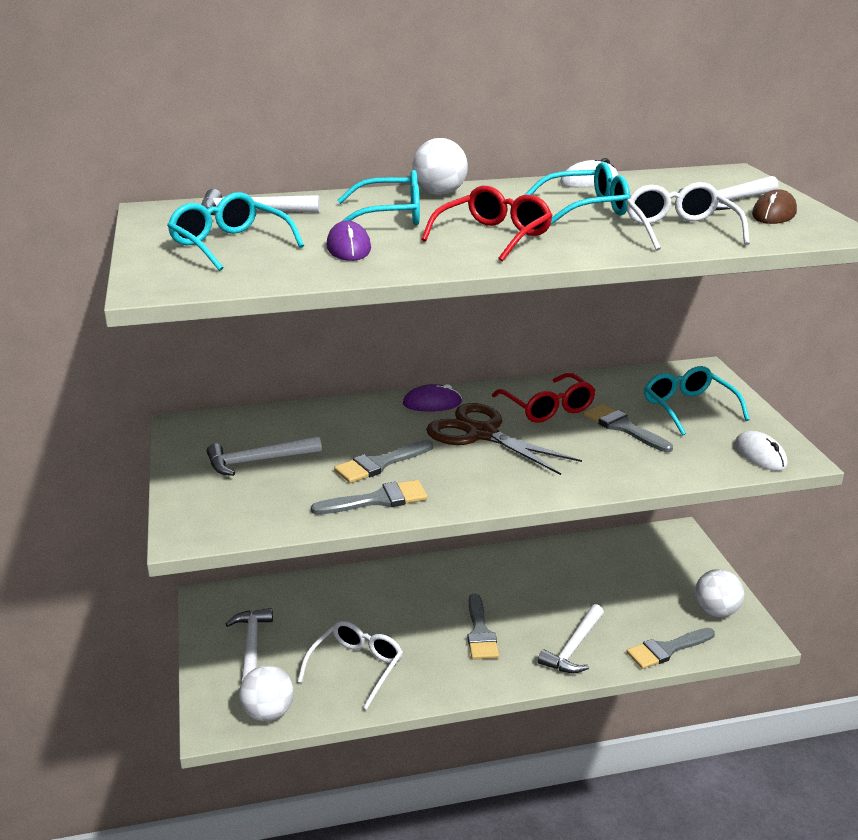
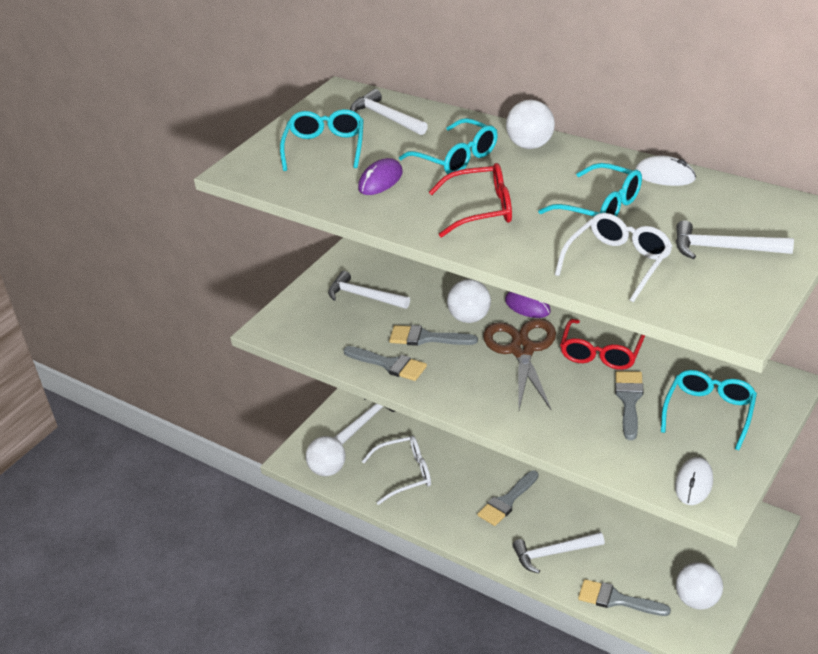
camera: 50 degrees right, 10 degrees up
(394, 432) = (469, 318): none -> white ball
(774, 214) = (732, 280): brown mouse -> none

